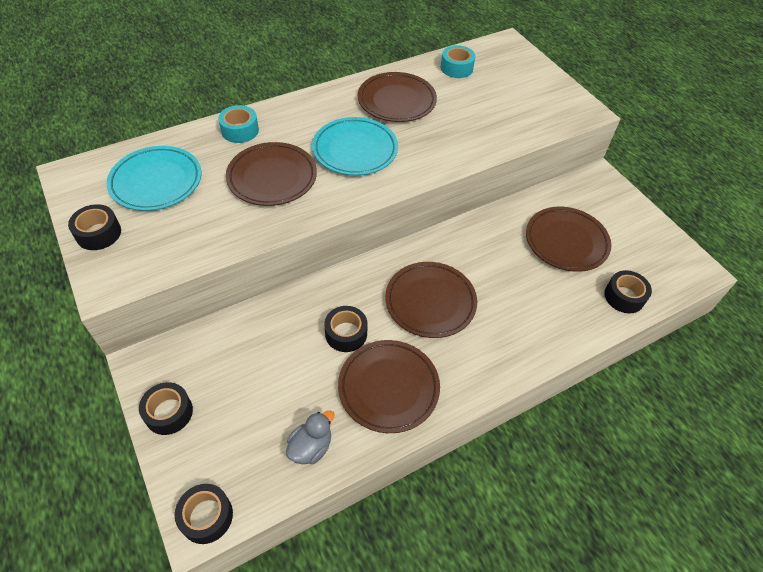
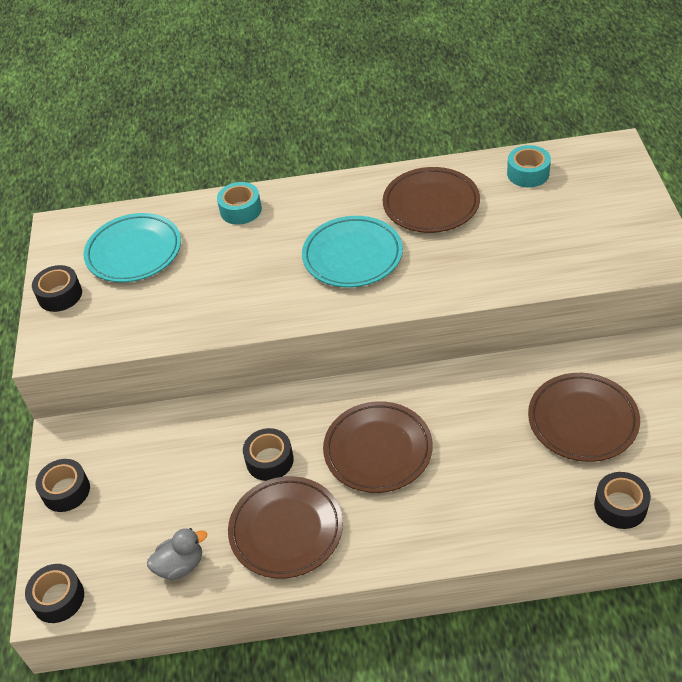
camera: 30 degrees right, 5 degrees down
(272, 177) = (249, 270): brown plate -> none

